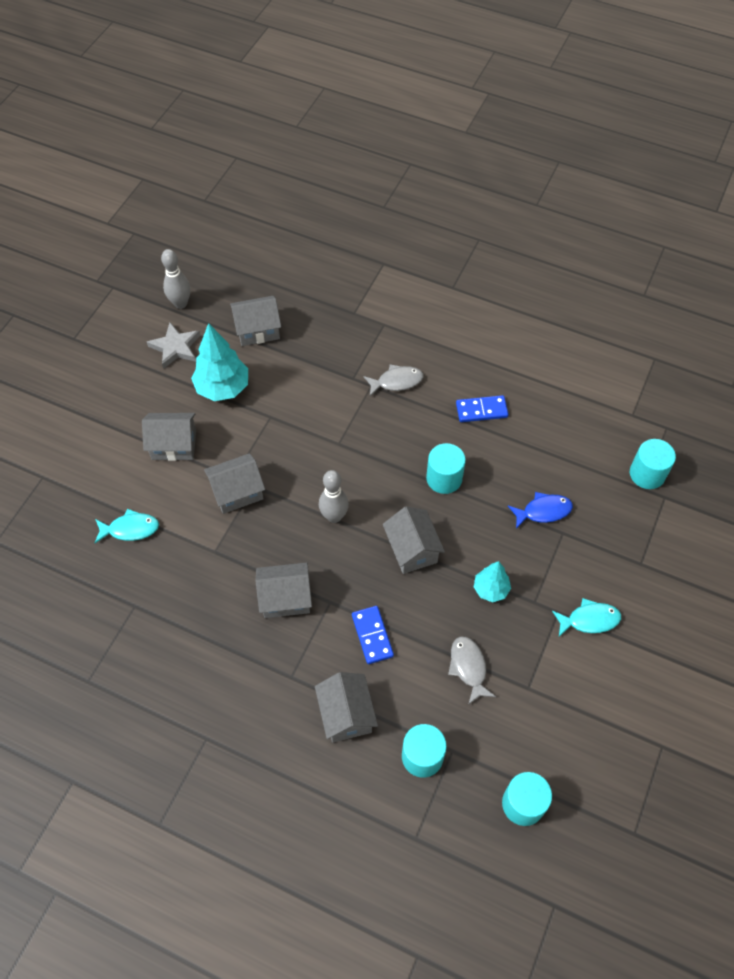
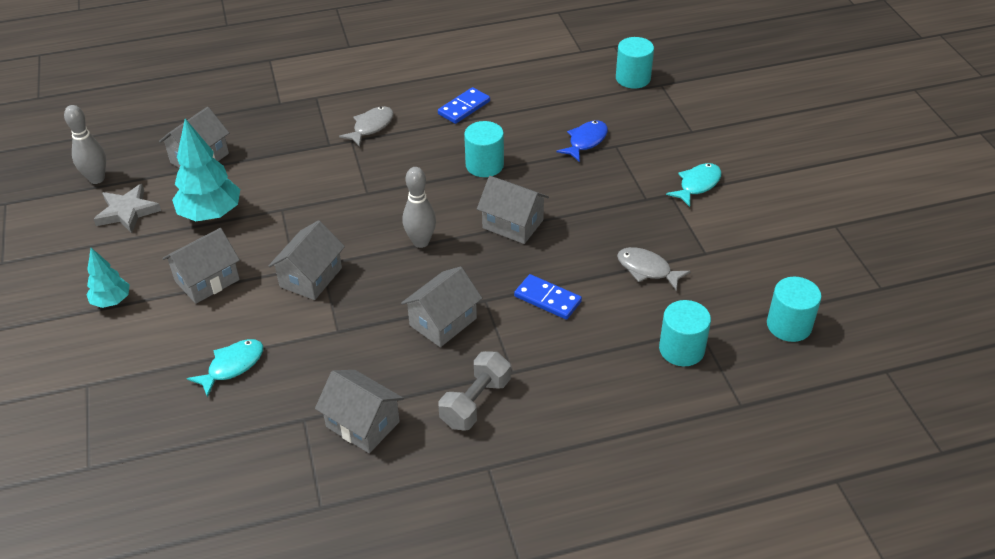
camera: 40 degrees left, 15 degrees down
(245, 681) = (475, 402): none -> grey dumbbell
(346, 714) = (589, 364): grey house -> grey house (362, 424)
(490, 589) = (604, 211): turquoise tree -> turquoise tree (111, 301)

